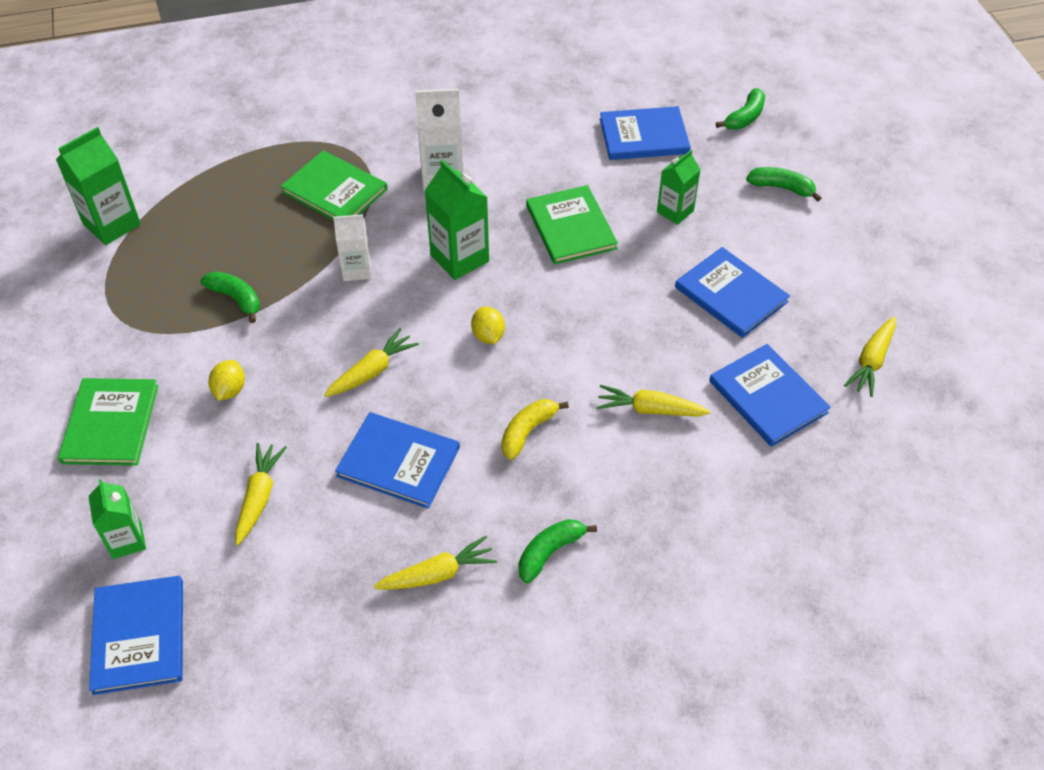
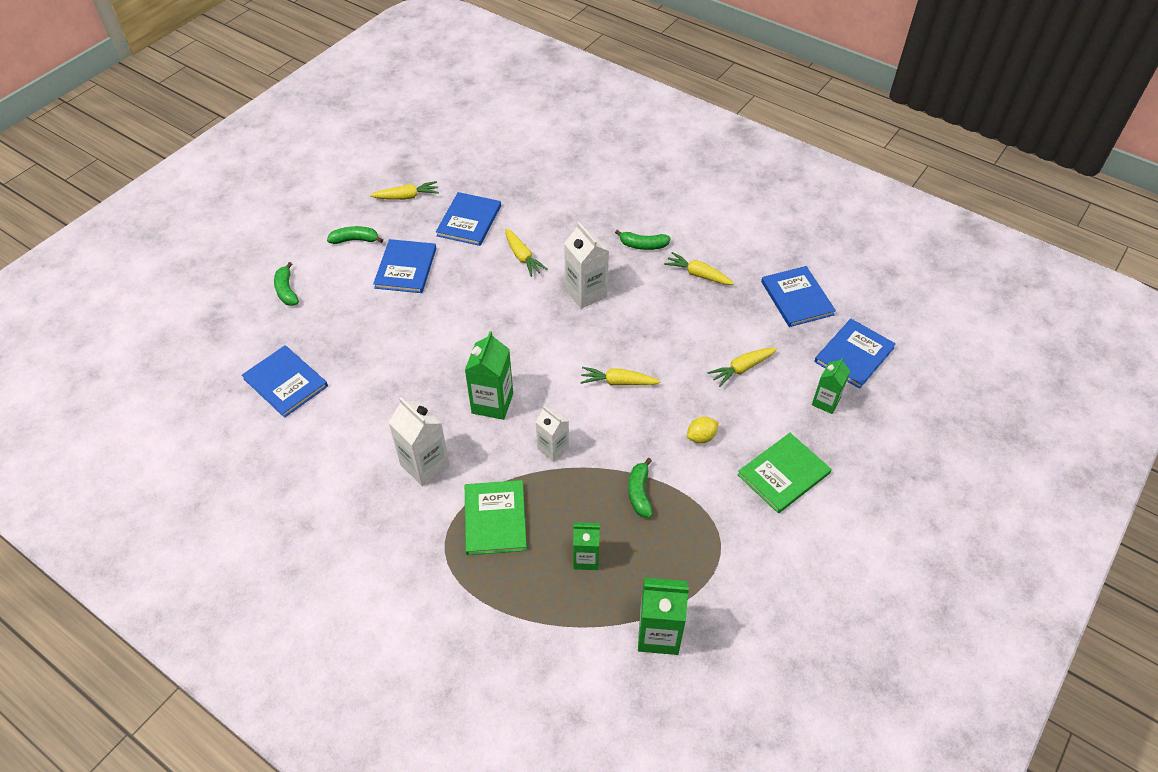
camera: 130 degrees left, 0 degrees up
(398, 462) = (659, 329): blue book -> blue book (797, 298)
(488, 336) = (540, 349): yellow lemon -> none
(528, 431) = (586, 293): yellow banana -> white carton
(571, 227) = (413, 367): green book -> none
(675, 211) = (353, 327): green carton -> green carton (586, 558)
(745, 117) = (221, 342): green banana -> green banana (355, 240)

